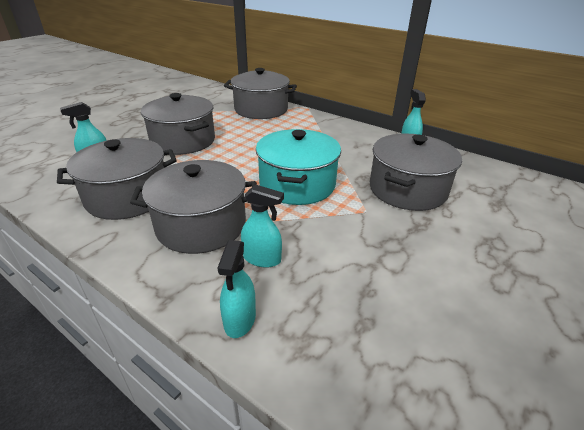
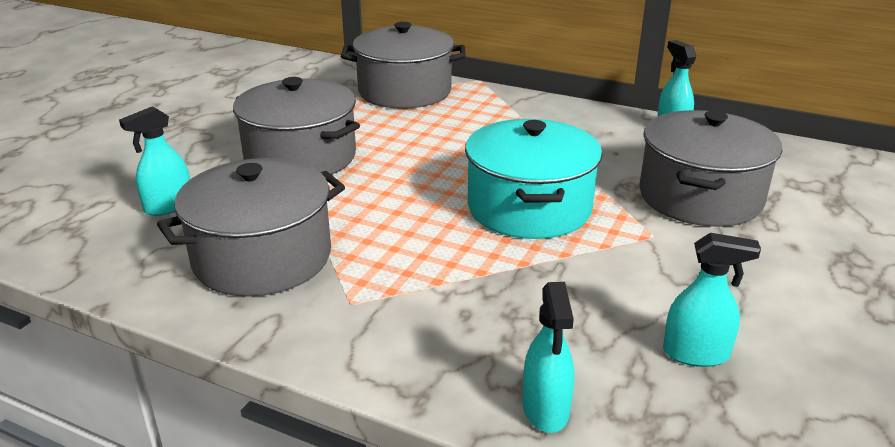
camera: 10 degrees left, 5 degrees down
(201, 225) = (411, 287): grey pot -> none
(262, 259) = (533, 323): turquoise spray bottle -> turquoise spray bottle (696, 354)

